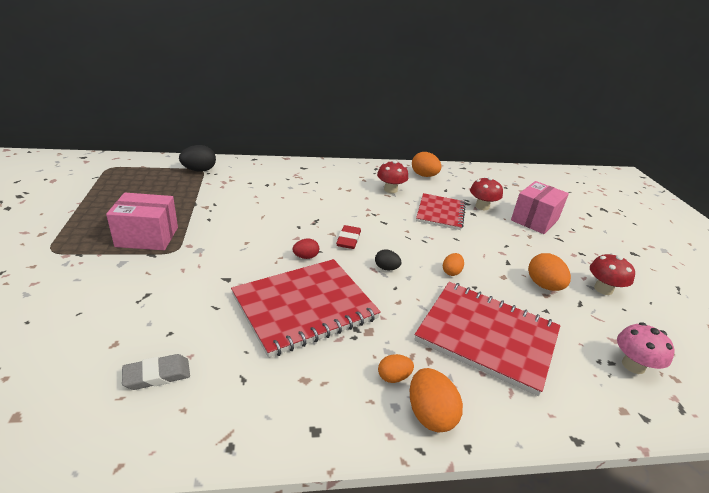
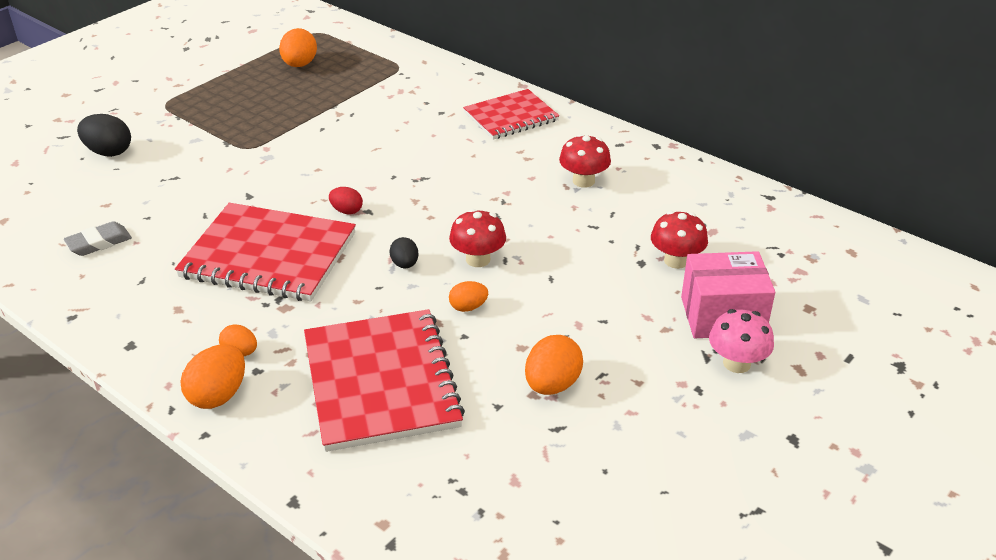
camera: 50 degrees right, 5 degrees up
(147, 237) = (246, 124): pink box -> none
(157, 375) = (99, 242): grey eraser -> grey eraser turned 60 degrees counterclockwise
(199, 170) = (396, 66): black egg -> black egg (109, 152)
(348, 240) = (419, 215): red eraser -> none
(424, 175) = (674, 182): orange egg -> orange egg (299, 65)
(440, 213) = (594, 240): red notebook -> red notebook (511, 117)
(603, 289) = (627, 437): red mushroom -> red mushroom (478, 259)
(633, 365) = (481, 510): pink mushroom -> pink mushroom (736, 363)

